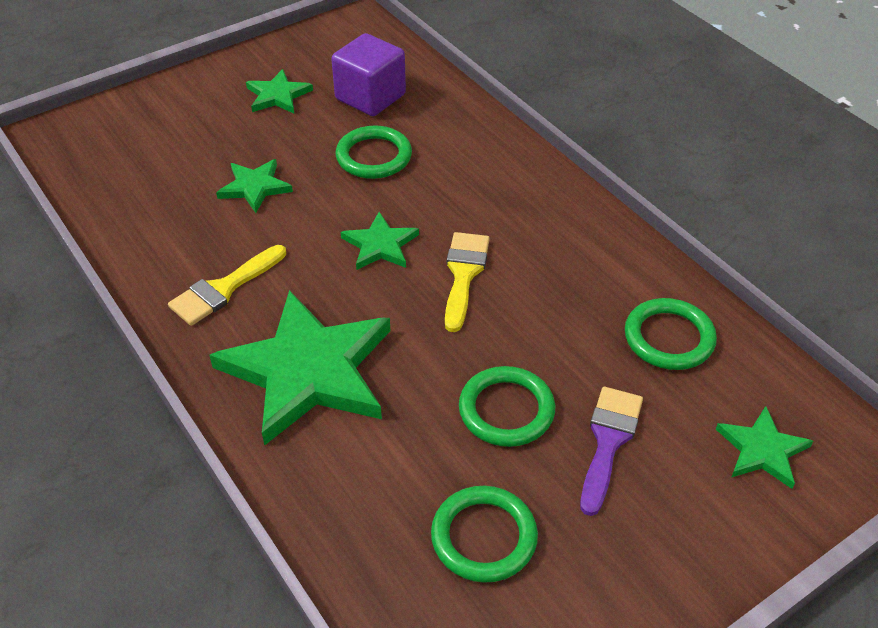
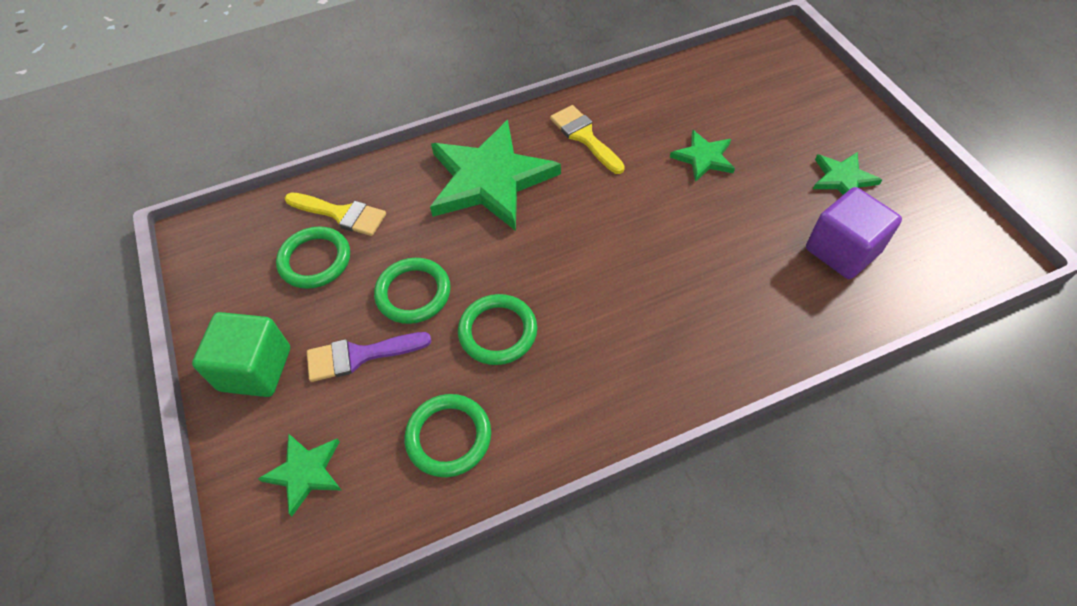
camera: 105 degrees right, 10 degrees up
(374, 156) = (741, 243): green ring -> green ring (498, 332)
(380, 245) = (616, 235): green star -> none
(463, 274) = (567, 289): yellow brush -> yellow brush (341, 214)
(608, 441) = (359, 356): purple brush -> purple brush turned 135 degrees clockwise
(667, 548) = (255, 369): none -> green cube

